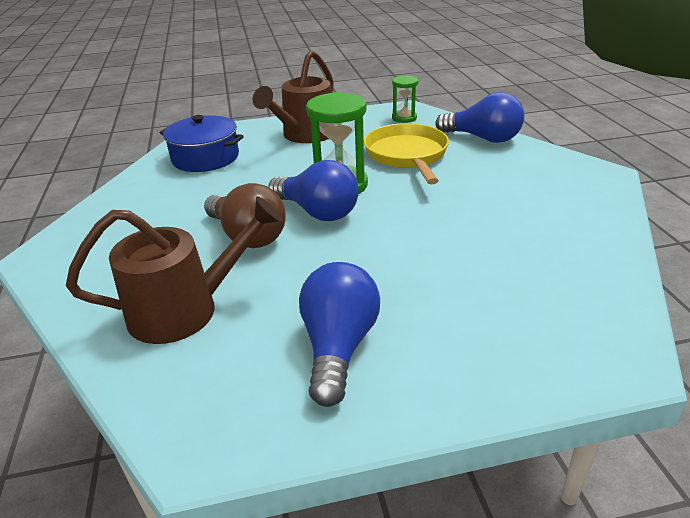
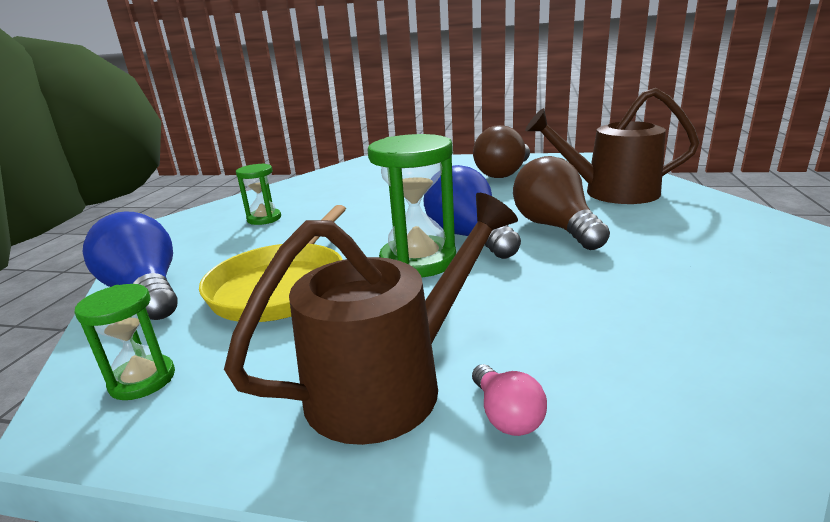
camera: 155 degrees left, 10 degrees down
(205, 158) = (640, 366): blue pot -> none
(256, 136) = (506, 415): none -> pink light bulb
(338, 347) = (504, 173): blue light bulb -> brown light bulb
(527, 199) = (264, 219): none -> green hourglass

